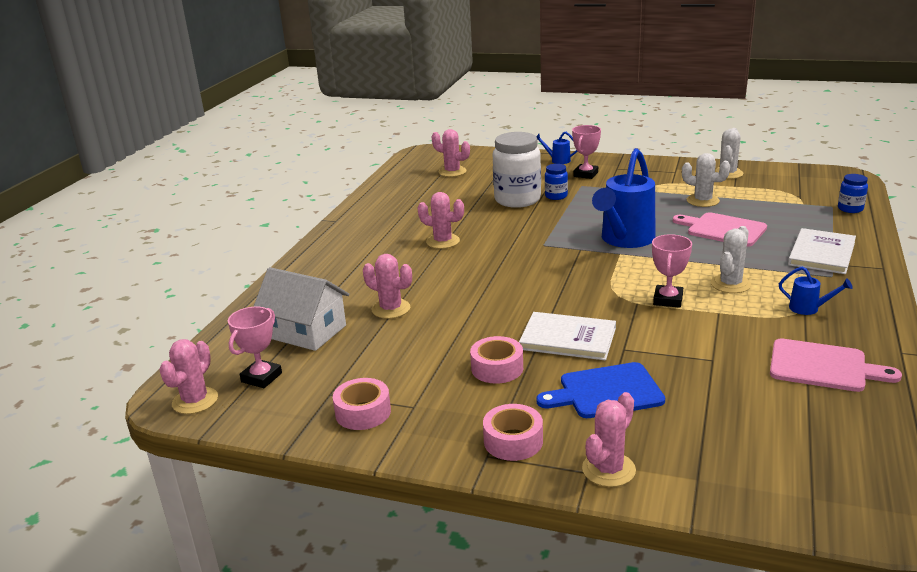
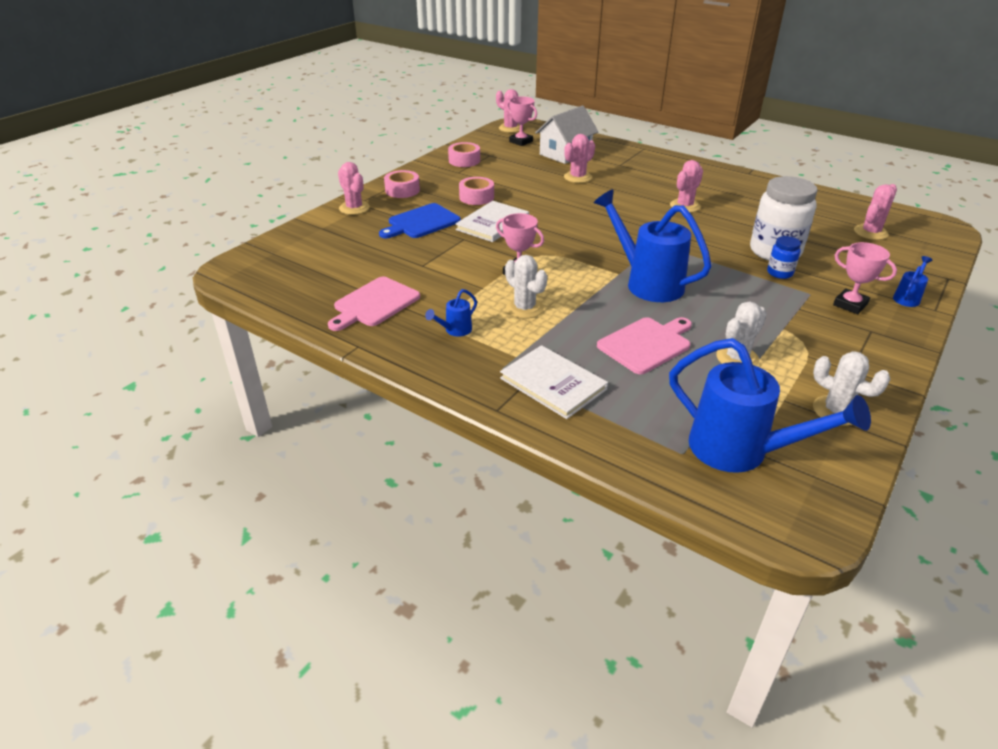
camera: 105 degrees right, 10 degrees up
(606, 392) = (421, 222): blue cutting board -> blue cutting board turned 135 degrees counterclockwise
(806, 193) = (740, 451): none -> blue watering can
(850, 209) = (668, 466): blue jar -> none

